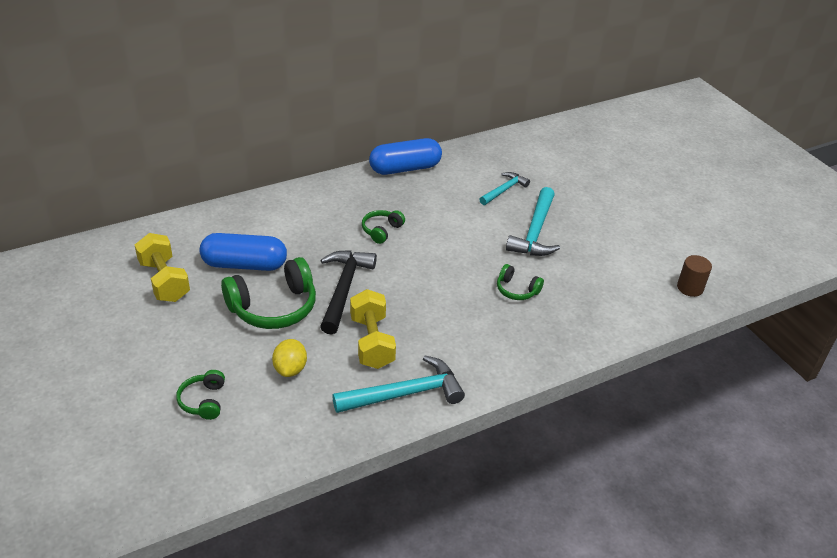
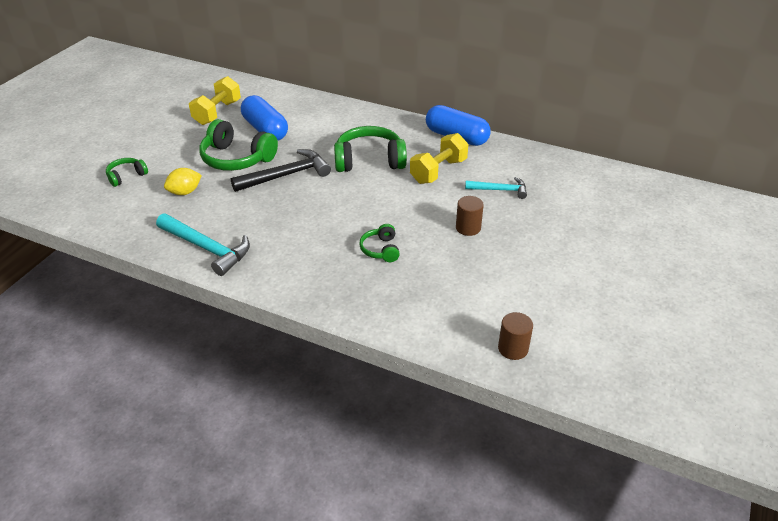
camera: 55 degrees right, 0 degrees up
(372, 342) = (244, 211): yellow dumbbell -> yellow dumbbell (438, 171)
(381, 230) = (369, 161): green headphones -> green headphones, size x1.93
(535, 232) = (468, 228): turquoise hammer -> brown cylinder

